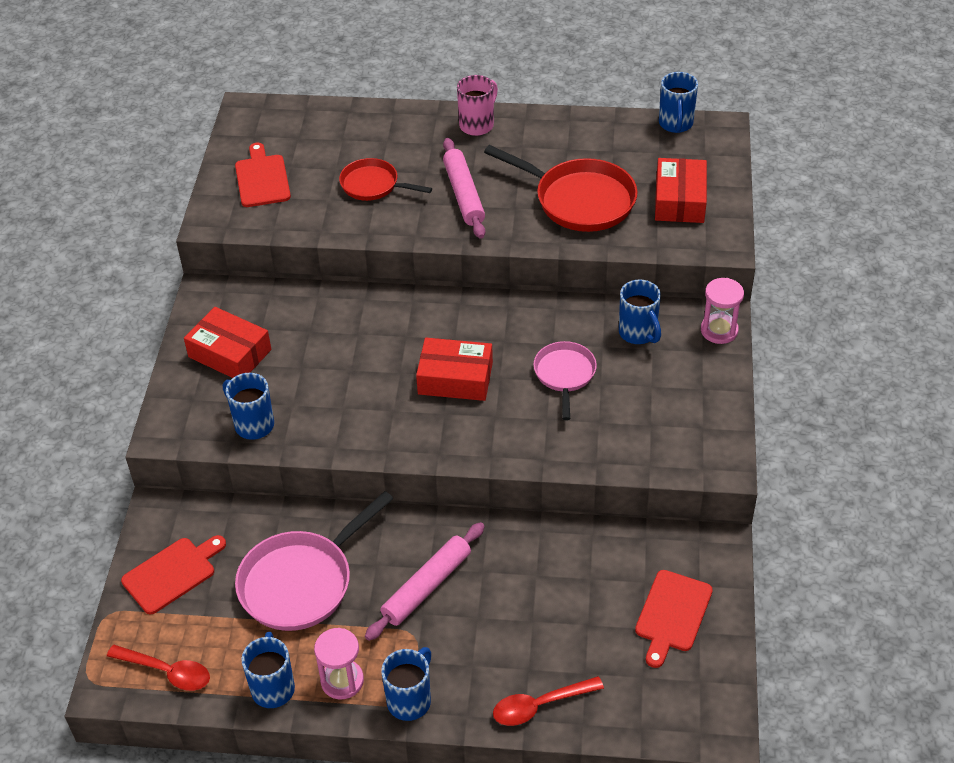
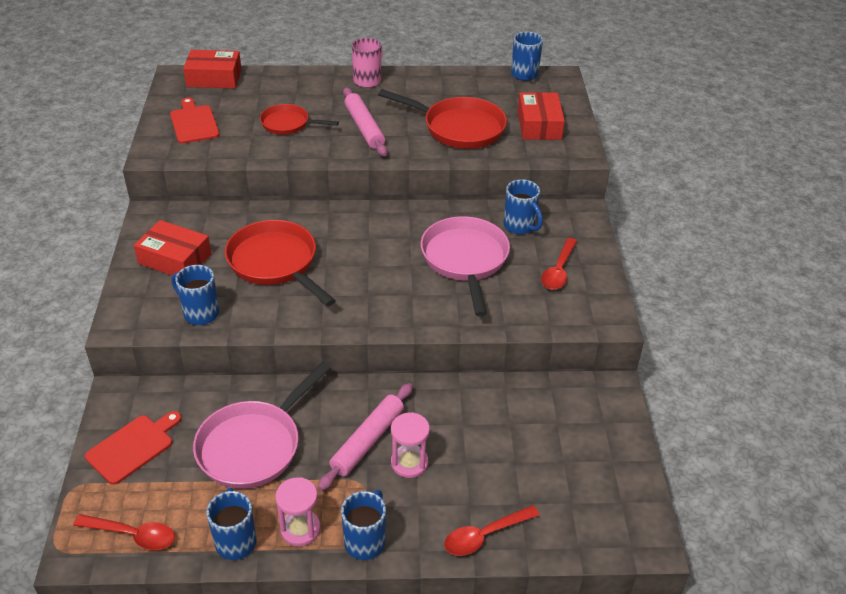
camera: 10 degrees left, 5 degrees down
(343, 365) = (275, 263): none -> red pan
(455, 378) = (373, 268): red box -> red box (214, 78)
(564, 375) = (465, 260): pink pan -> pink pan, size x1.68
(672, 614) = (586, 448): red cutting board -> none
(674, 396) = (558, 271): none -> red spoon
(719, 330) = (584, 221): pink hourglass -> pink hourglass (409, 463)

